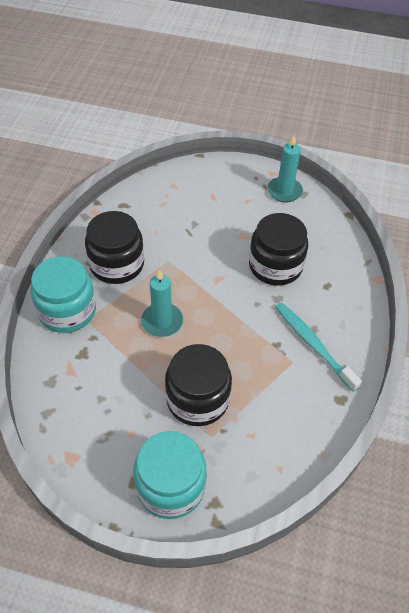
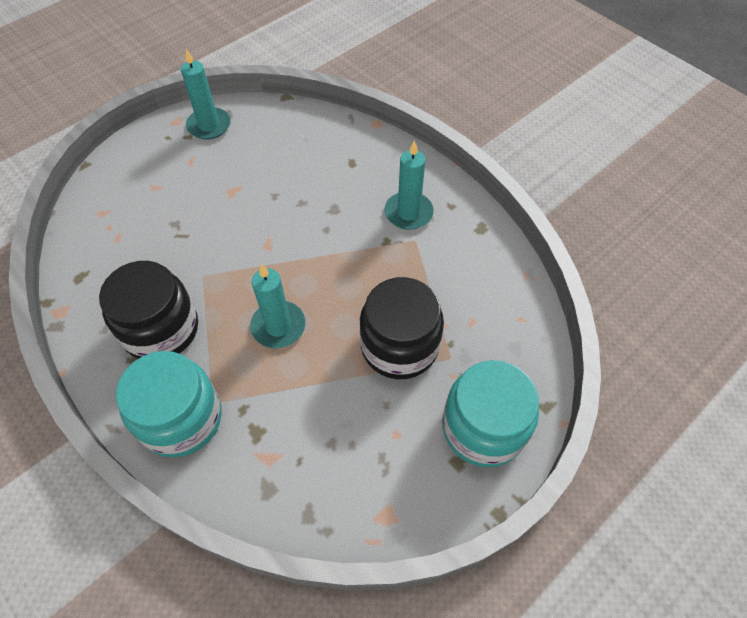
camera: 55 degrees left, 5 degrees up
(275, 266) = (294, 188): black jar -> none
(313, 344) = (408, 213): turquoise toothbrush -> turquoise candle

